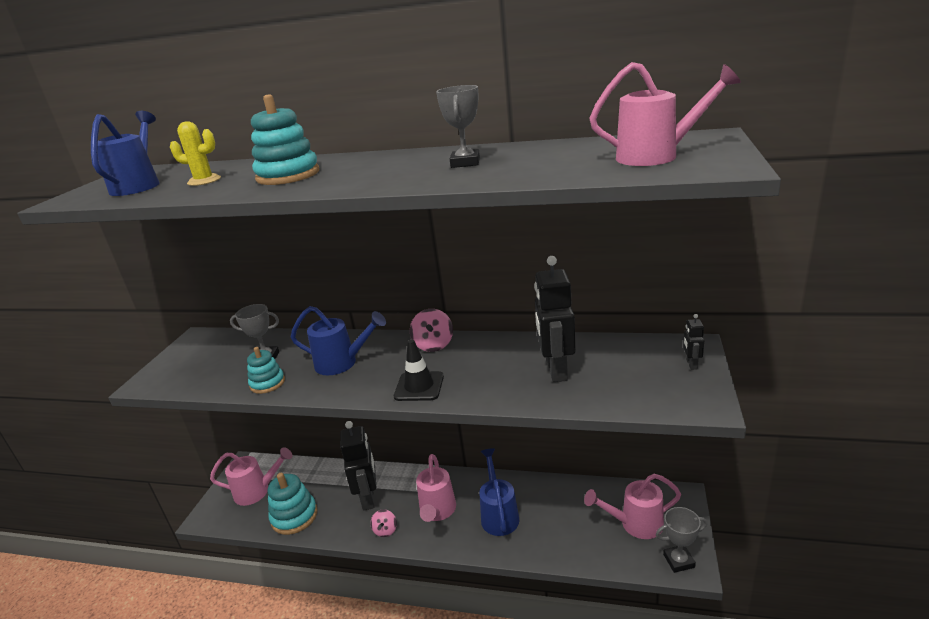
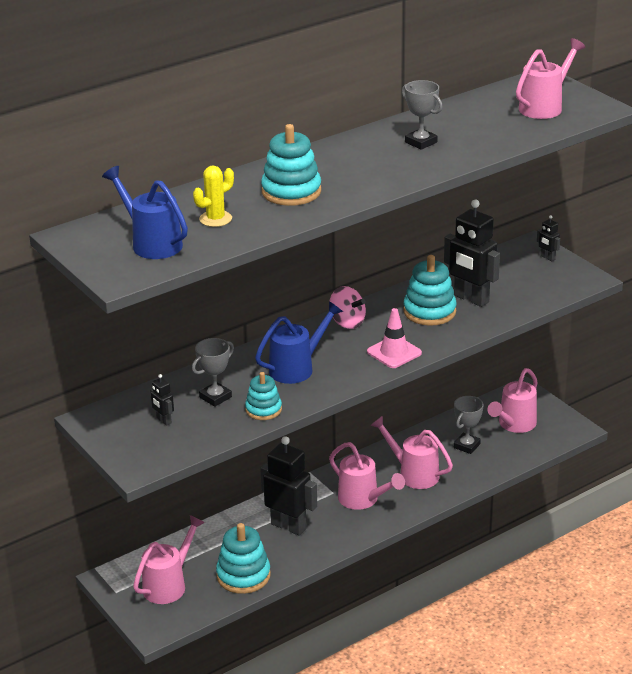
camera: 50 degrees left, 5 degrees up
(216, 358) = (163, 420): none -> black robot
(385, 530) = (341, 535): pink spinning top -> none
(419, 386) = (394, 352): black traffic cone -> pink traffic cone
(499, 515) = (413, 474): blue watering can -> pink watering can
(504, 365) = (429, 311): none -> turquoise stacking toy
(679, 561) = (565, 430): grey trophy -> grey trophy (466, 446)

